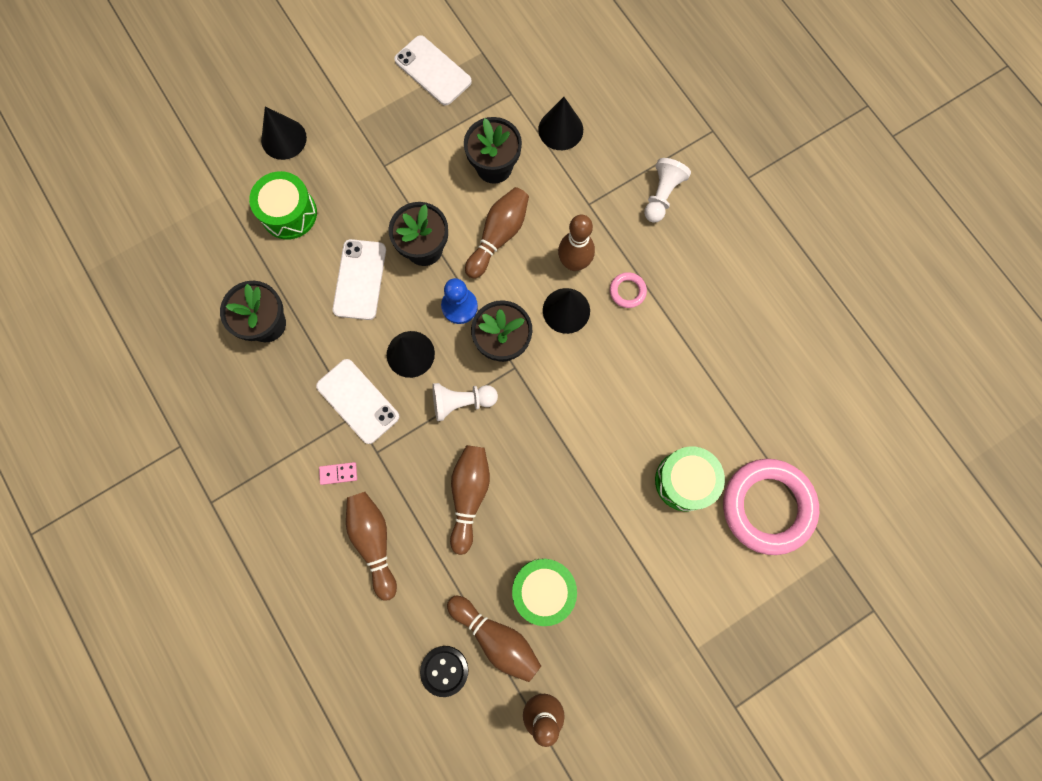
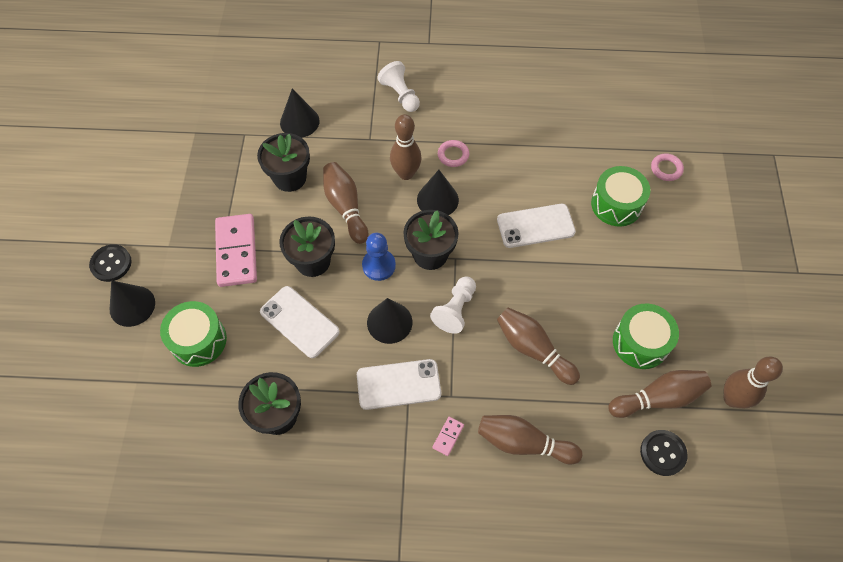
camera: 55 degrees left, 15 degrees down
(308, 92) = (111, 264): none -> black button
(389, 179) = (236, 252): none -> pink domino
(433, 71) = (178, 171): white phone -> white phone (535, 226)
(767, 506) = (666, 169): pink ring -> pink ring, size x0.42

